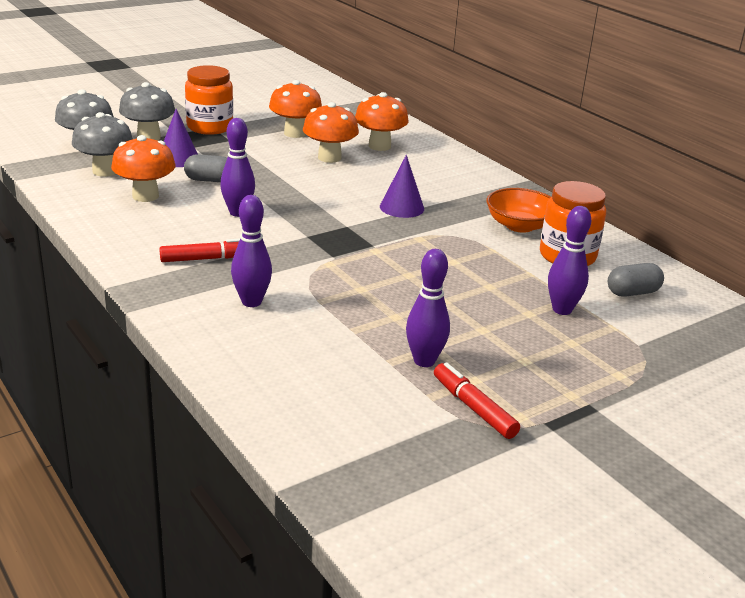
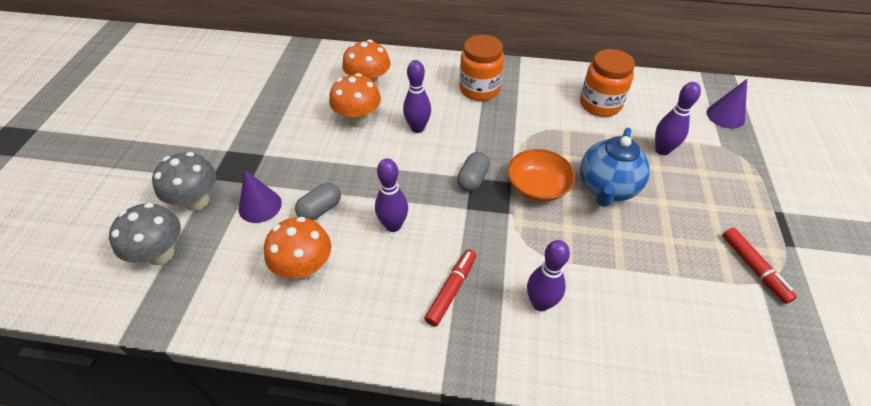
camera: 45 degrees left, 20 degrees up
(105, 171) = (227, 269): grey mushroom -> none
(210, 127) = (226, 152): orange jar -> orange jar (479, 89)
(295, 133) = (297, 112): orange mushroom -> none
(402, 207) = (470, 133): purple cone -> purple cone (725, 116)
(424, 361) = (684, 256): purple bowling pin -> purple bowling pin (417, 128)
(448, 294) = (607, 188): none -> blue teapot
(473, 408) = (754, 268): red marker -> red marker turned 120 degrees counterclockwise
(519, 225) = (545, 97): orange bowl -> orange bowl (537, 187)
(632, 292) = (662, 108): grey capsule -> grey capsule (472, 179)

